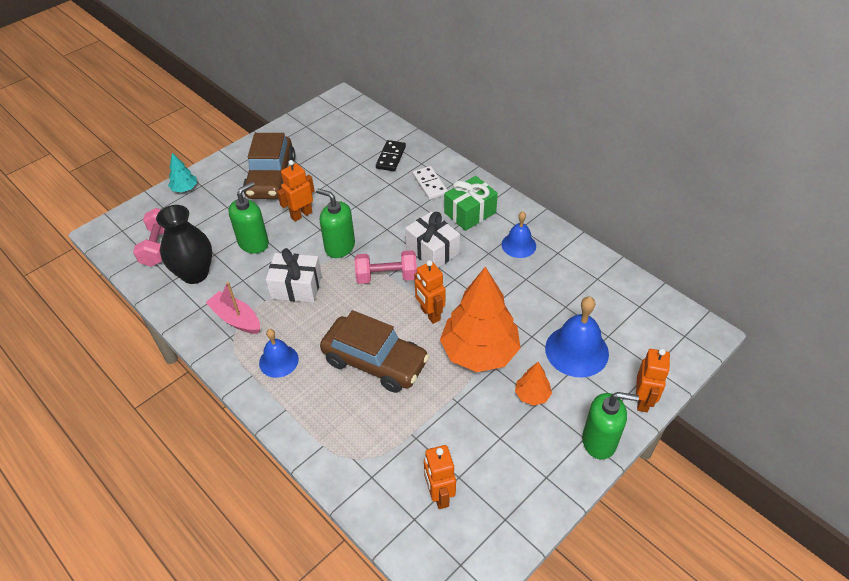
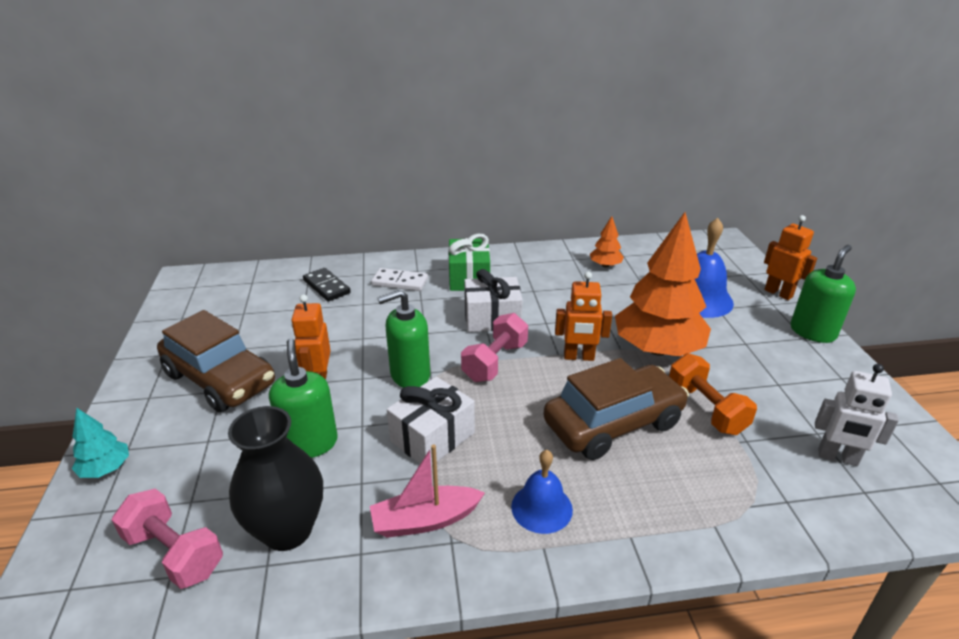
camera: 55 degrees left, 15 degrees down
(431, 404) = (706, 409): none -> orange dumbbell
(439, 495) = (837, 457): orange robot -> white robot
(518, 245) = (542, 272): blue bell -> none
(532, 395) = (735, 343): orange tree -> orange tree (605, 265)

